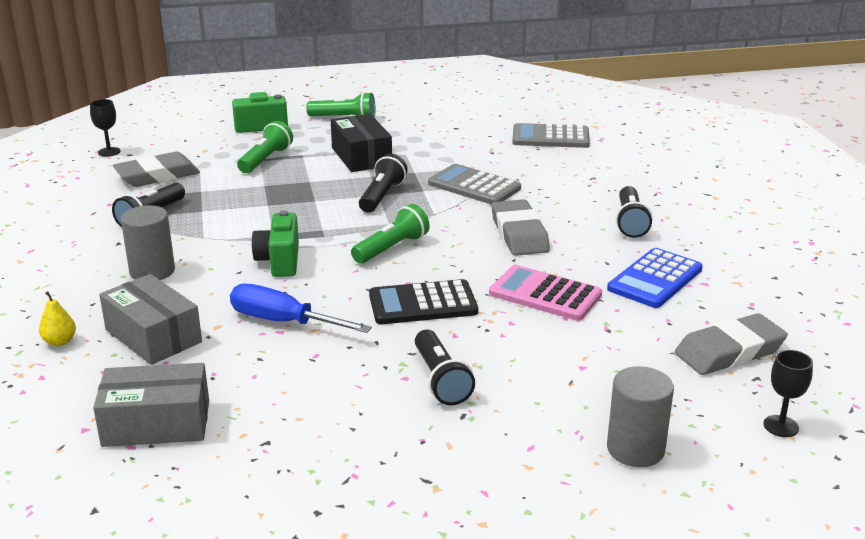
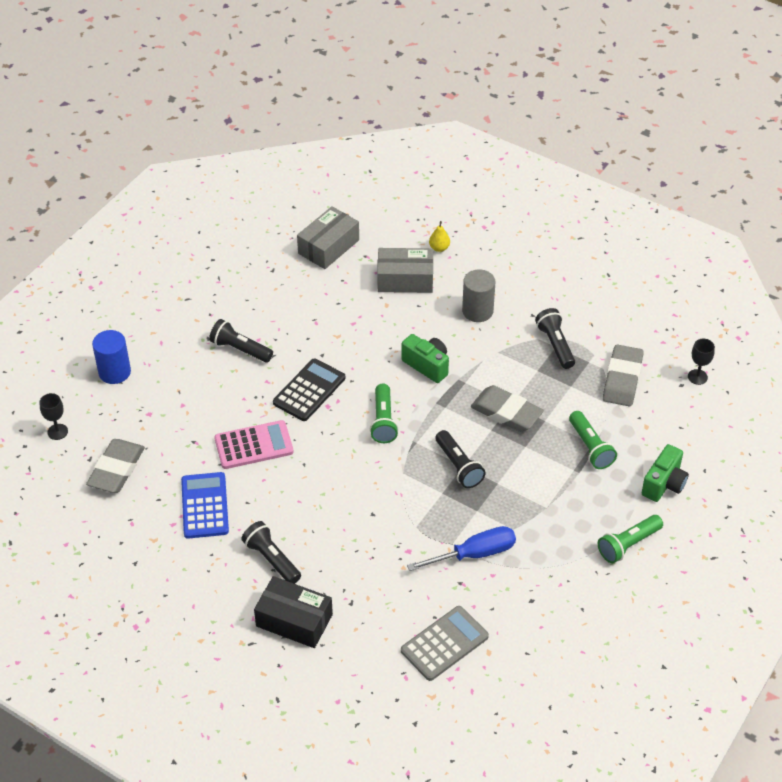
camera: 135 degrees right, 20 degrees up
(284, 322) = (359, 329): blue screwdriver -> blue screwdriver (474, 554)
(361, 156) = (538, 501): black box -> black box (294, 620)
(474, 186) = (417, 525): grey calculator -> none
(519, 234) = (327, 492): grey eraser -> grey eraser (506, 412)
(635, 449) = (114, 372): grey cylinder -> blue cylinder

